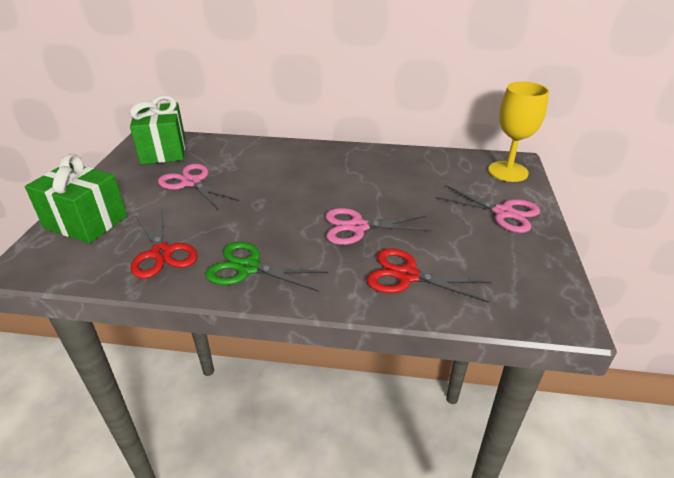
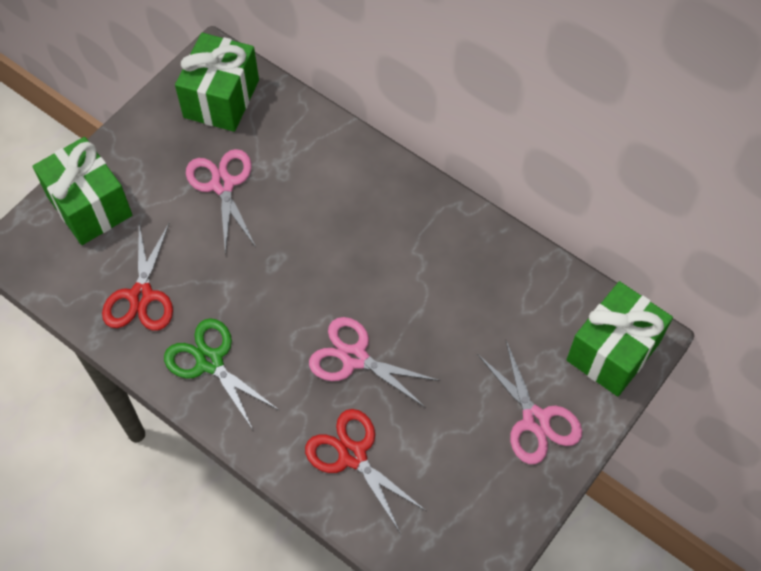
camera: 30 degrees right, 25 degrees up
(508, 171) = (612, 351): yellow goblet -> green gift

